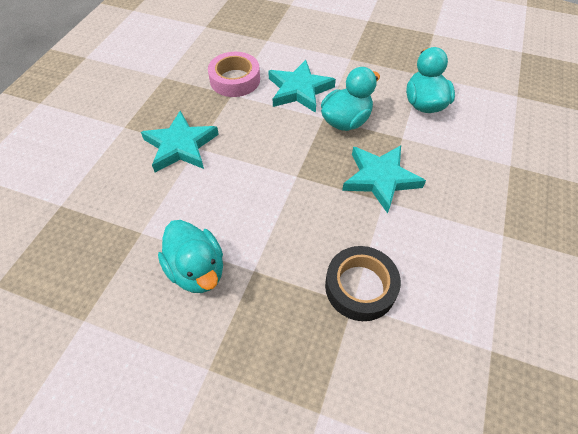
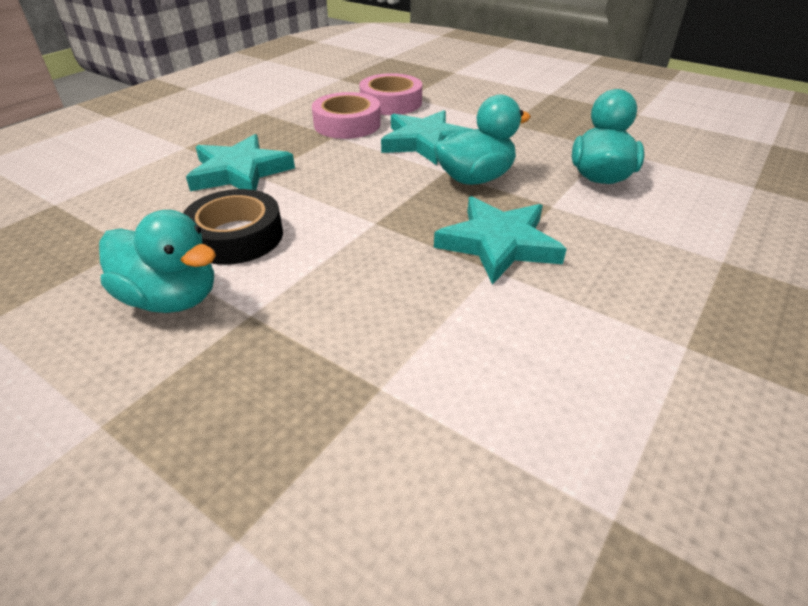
camera: 15 degrees right, 15 degrees down
(197, 270) = (171, 298): turquoise duck -> turquoise duck turned 45 degrees counterclockwise
(257, 49) = (391, 102): none -> pink tape
(360, 287) = (404, 367): black tape -> black tape (236, 236)

